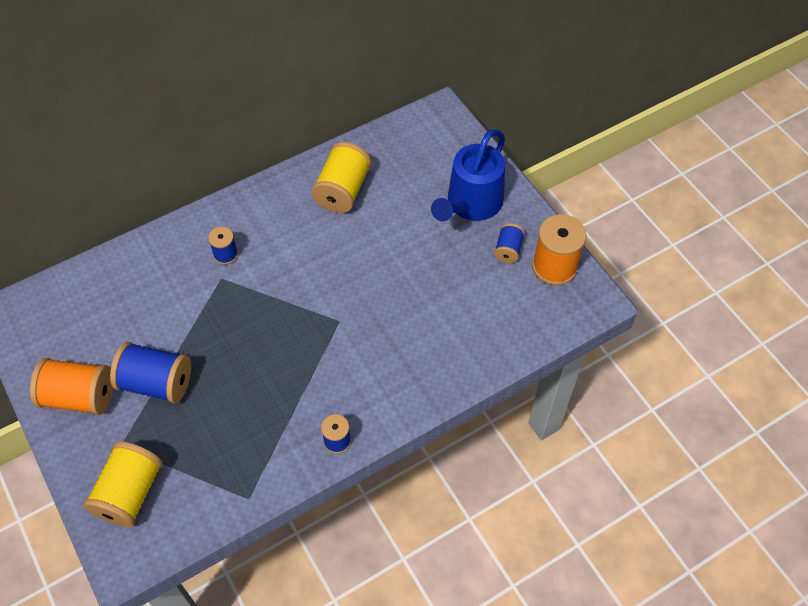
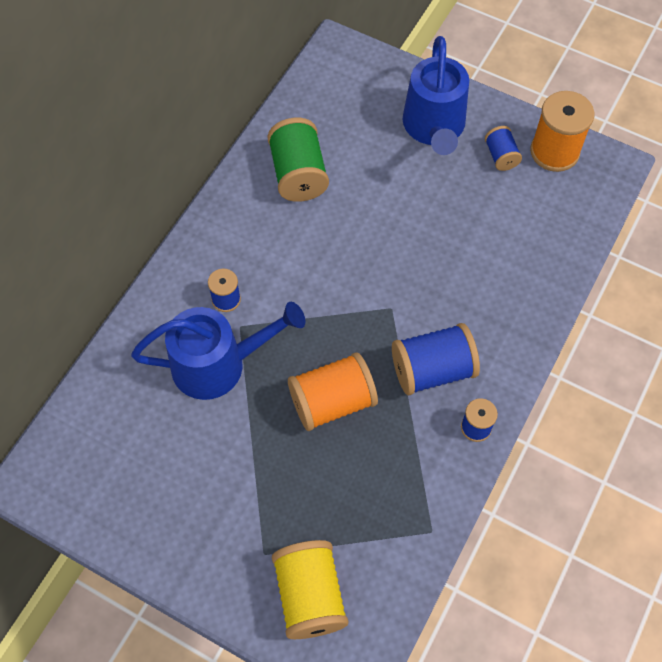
camera: 30 degrees left, 5 degrees up
(79, 397) = (181, 528): orange spool -> orange spool (332, 402)
(156, 383) = (253, 469): blue spool -> blue spool (432, 370)
(187, 297) = (218, 364): none -> blue watering can
(343, 190) = (298, 174): yellow spool -> green spool

